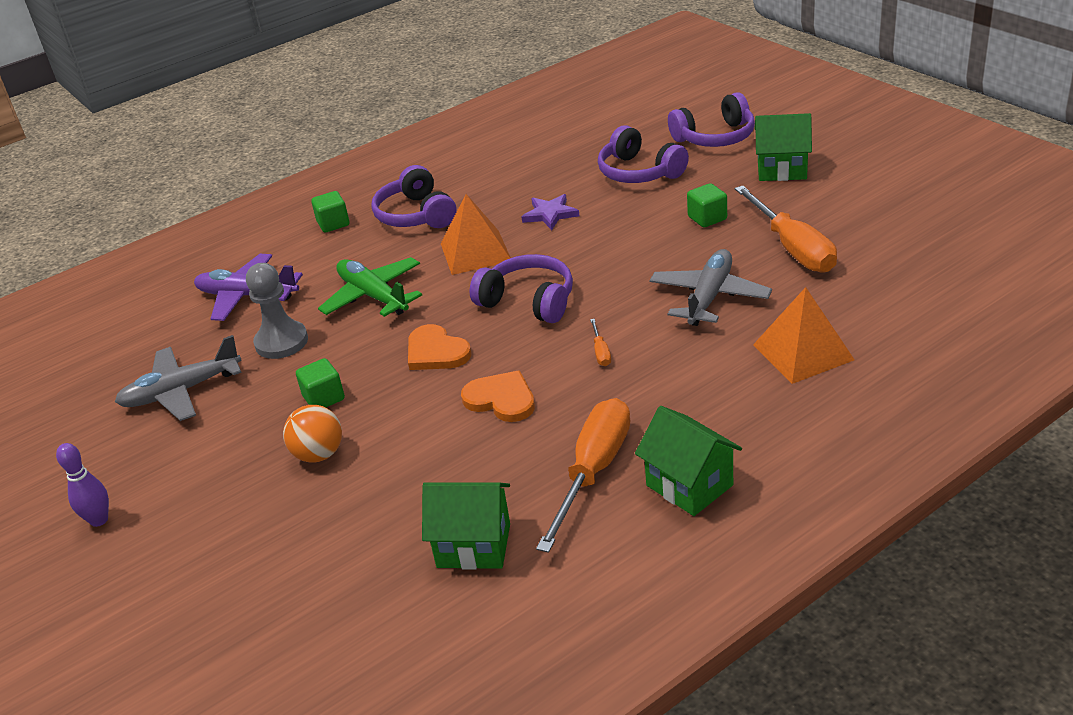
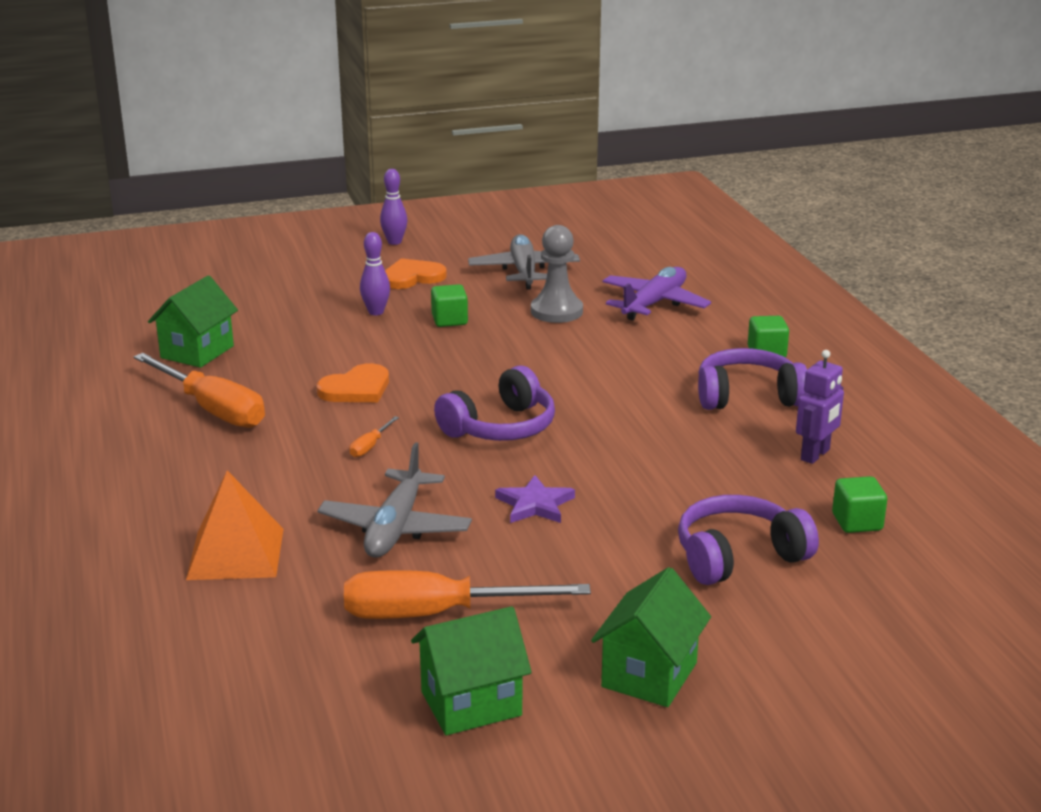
camera: 105 degrees right, 10 degrees down
(319, 454) = (376, 312): orange ball -> purple bowling pin
(373, 296) = (593, 356): green plane -> none
(436, 352) = (463, 372): orange heart -> orange heart (412, 277)
(475, 252) = (630, 416): orange pyramid -> none
(492, 174) = (815, 455): none -> purple robot
(550, 214) = (676, 472): purple star -> purple star (535, 504)
(601, 352) = (370, 446): orange screwdriver -> orange screwdriver turned 75 degrees counterclockwise
(689, 485) = (140, 445): green house -> green house (471, 703)
(707, 218) = (568, 574): green cube -> green cube (857, 522)
(709, 297) = (395, 528): grey plane -> grey plane turned 60 degrees clockwise
(715, 137) = (803, 648): purple headphones -> none

